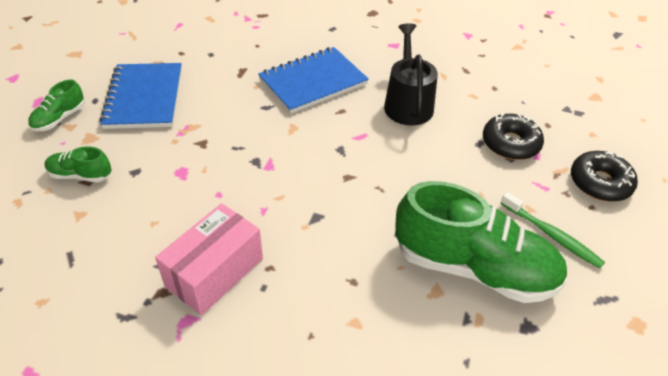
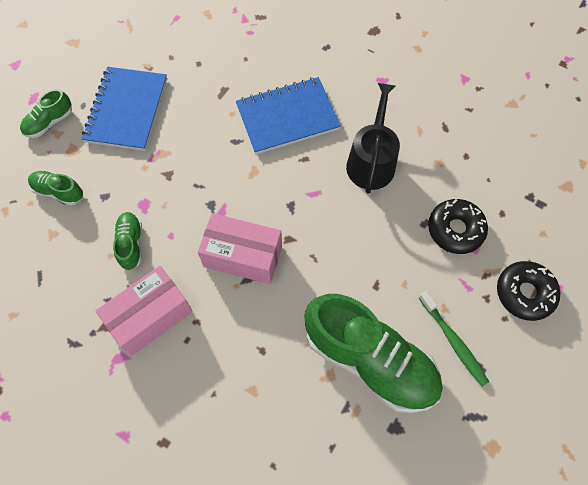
camera: 15 degrees right, 20 degrees up
(175, 208) = (131, 244): none -> green shoe
(304, 199) = (243, 256): none -> pink box

